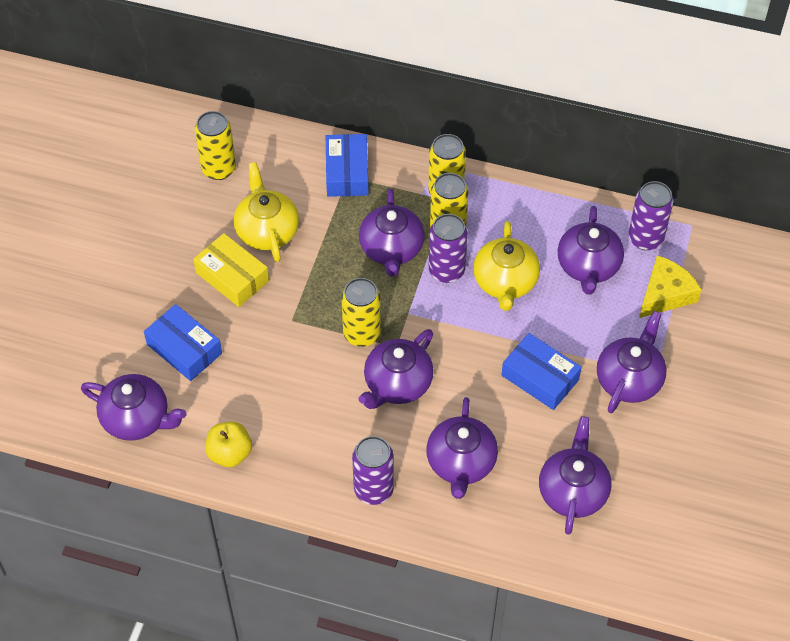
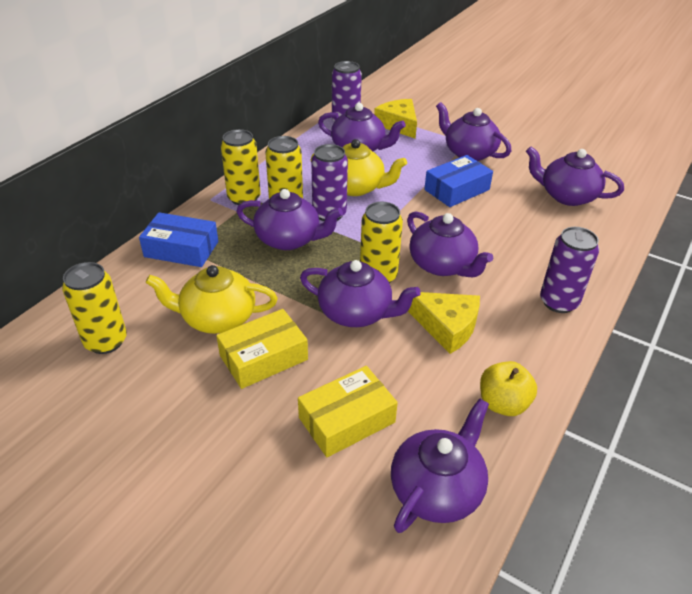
camera: 75 degrees left, 15 degrees down
(184, 349) = (347, 420): blue box -> yellow box
(309, 400) = (447, 327): none -> yellow cheese
(461, 463) = (534, 245): purple teapot -> purple teapot (356, 313)

